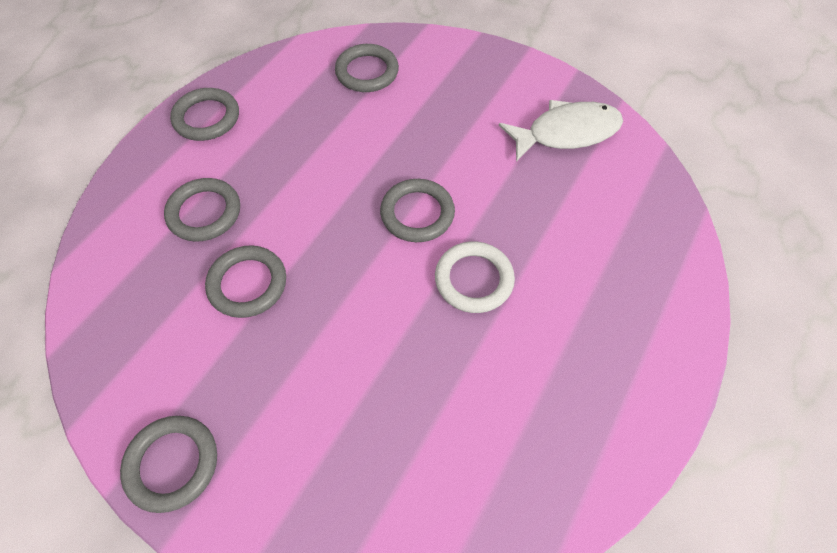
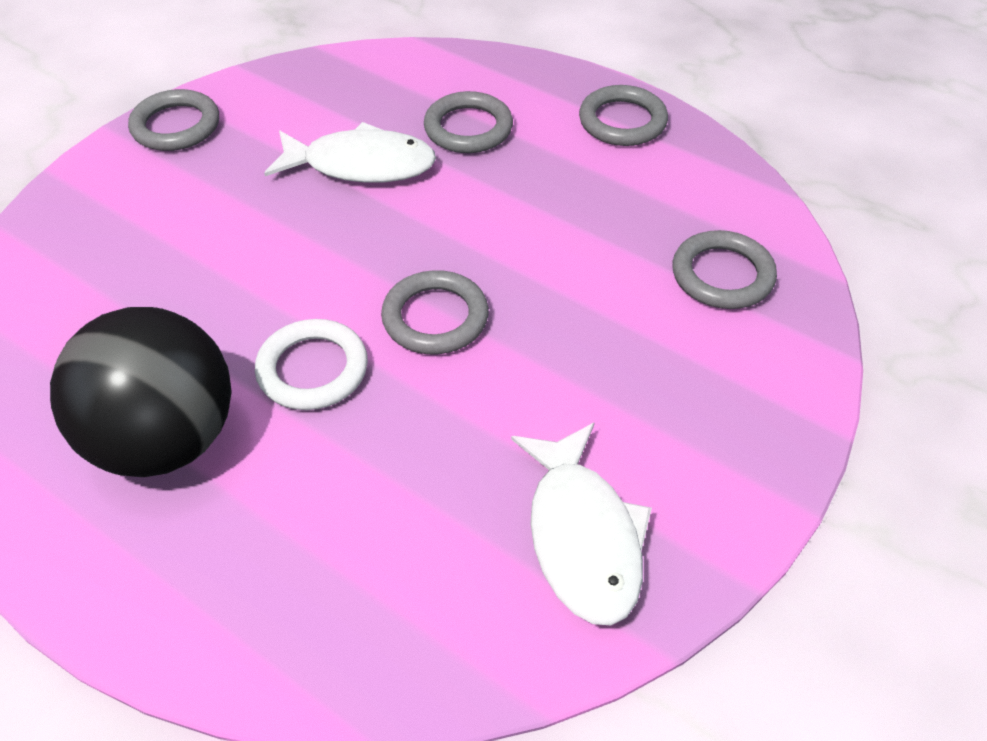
camera: 95 degrees right, 10 degrees down
(247, 284) = (361, 165): grey ring -> white fish
(552, 361) = (165, 440): none -> black ball

